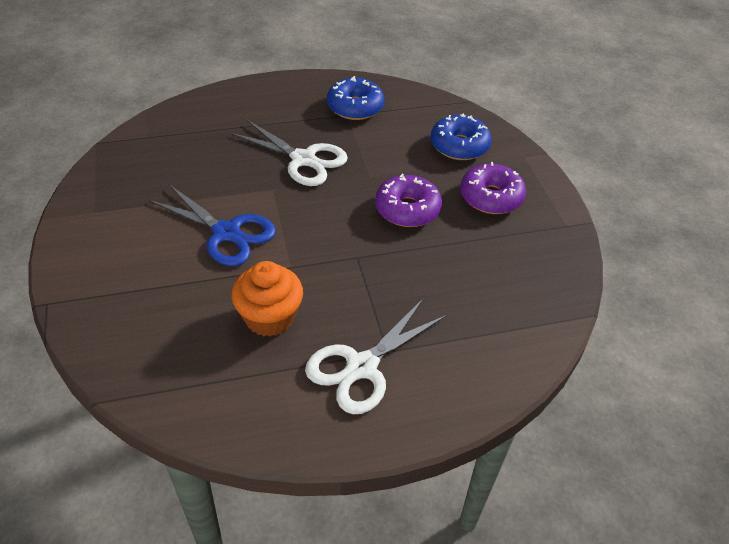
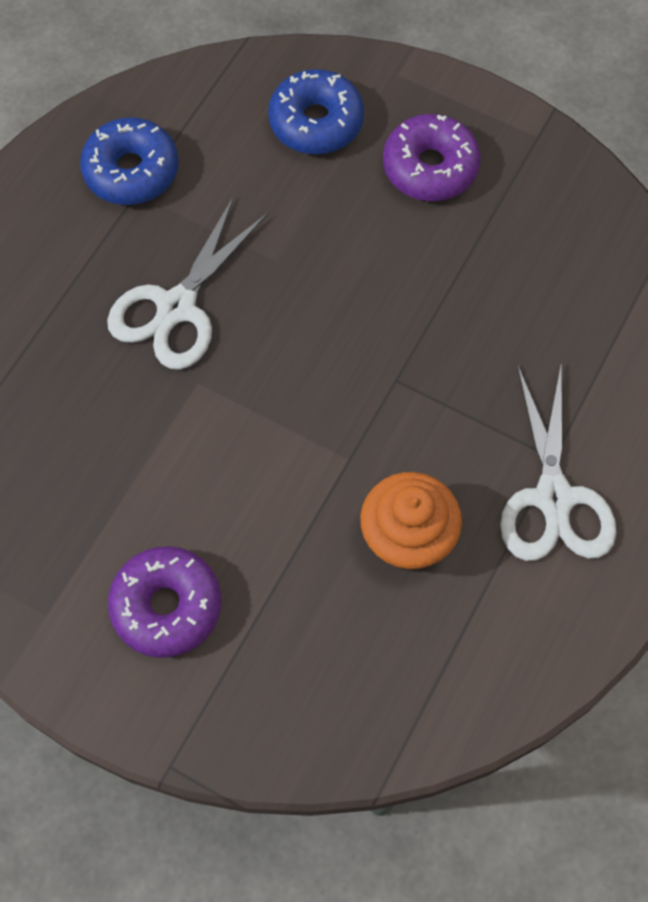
camera: 45 degrees left, 20 degrees up
(227, 233) = (230, 488): blue scissors -> none
(303, 159) = (177, 307): white scissors -> white scissors turned 135 degrees clockwise
(407, 209) = (369, 267): purple donut -> purple donut (167, 606)

